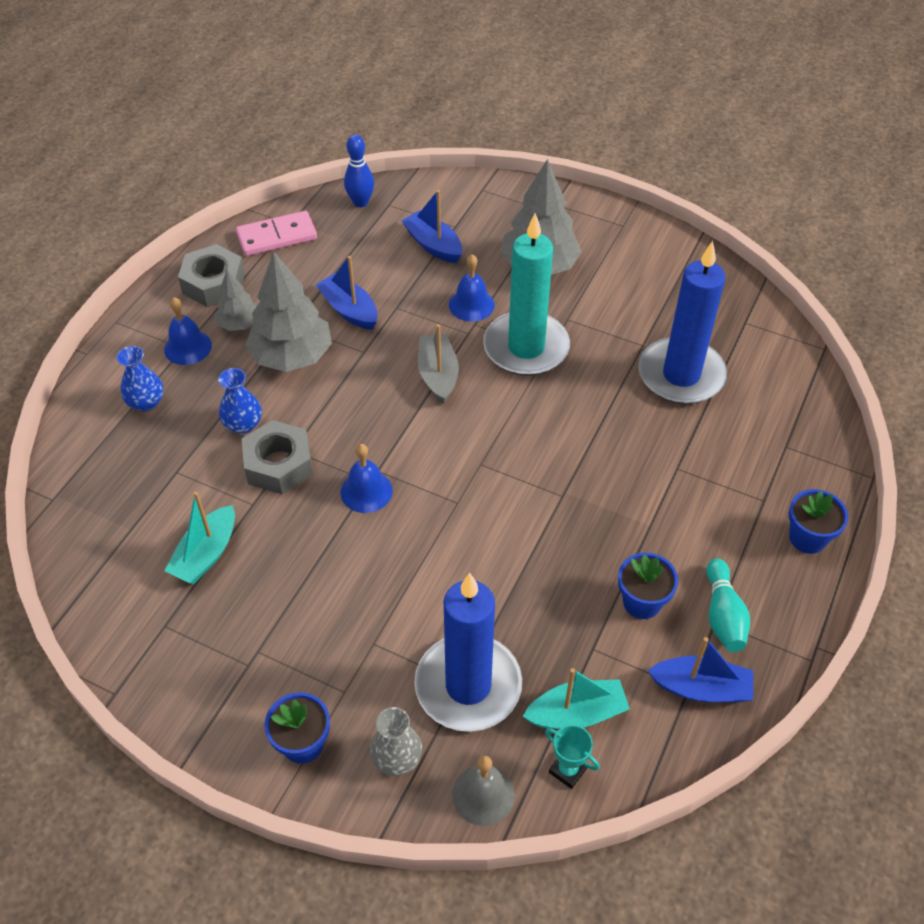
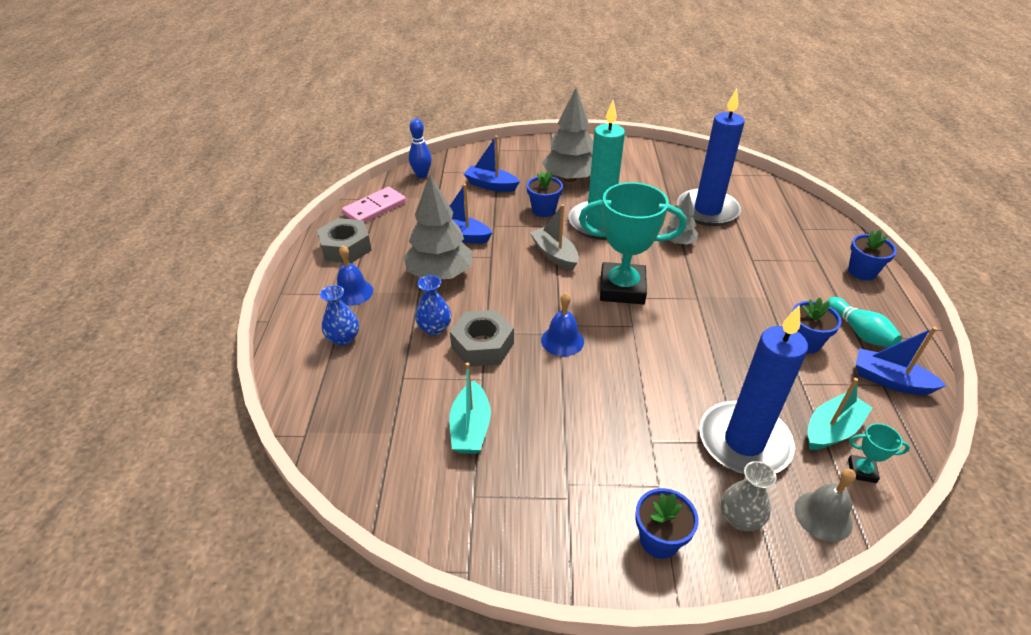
camera: 25 degrees left, 10 degrees down
(239, 324) = (384, 266): grey tree -> grey tree (678, 242)
(471, 304) = (543, 210): blue bell -> blue flower pot
(483, 450) = (622, 288): none -> turquoise trophy
(701, 688) = (890, 380): blue boat -> blue boat turned 135 degrees counterclockwise

